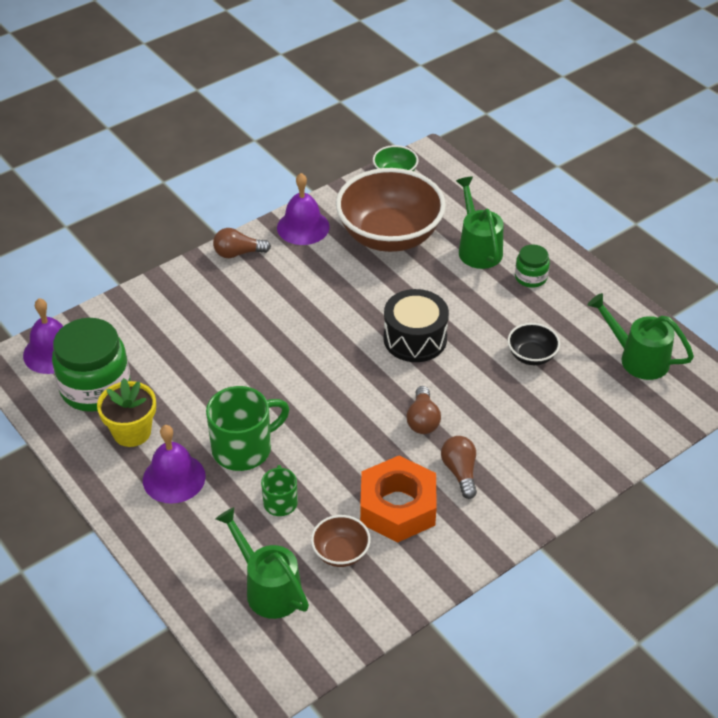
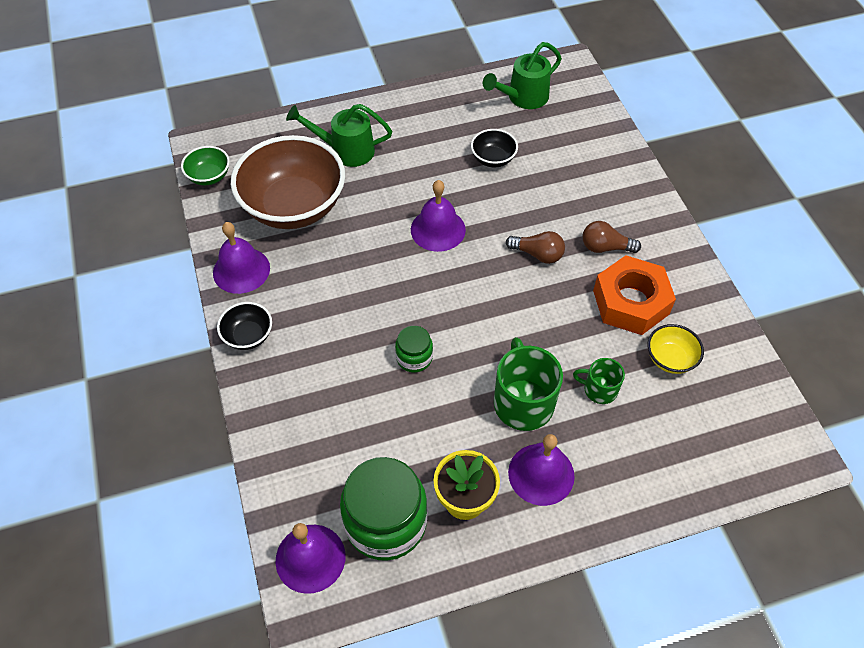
camera: 70 degrees left, 10 degrees up
(238, 253) = (248, 336): brown light bulb -> black bowl
(268, 587) = (696, 426): green watering can -> none
(340, 552) = (670, 359): brown bowl -> yellow bowl
(415, 339) = (438, 229): black drum -> purple bell
(530, 277) = (401, 128): green jar -> green jar (414, 358)

